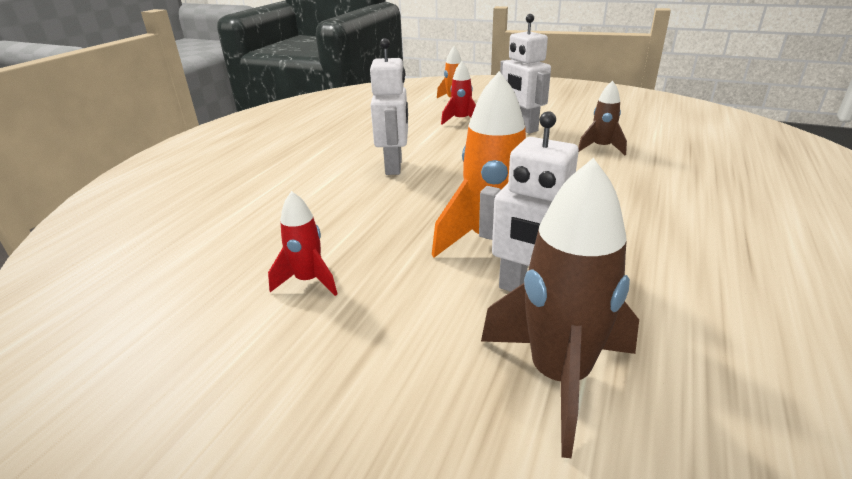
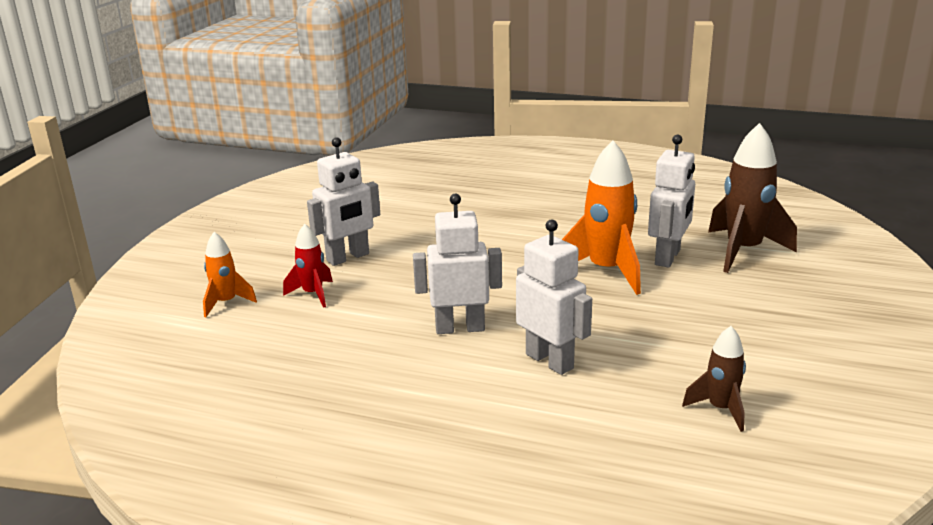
camera: 95 degrees left, 5 degrees down
(308, 281) = (698, 345): red rocket -> none
(326, 199) = (550, 361): none -> white robot
(601, 148) = (415, 221): brown rocket -> brown rocket (720, 409)

